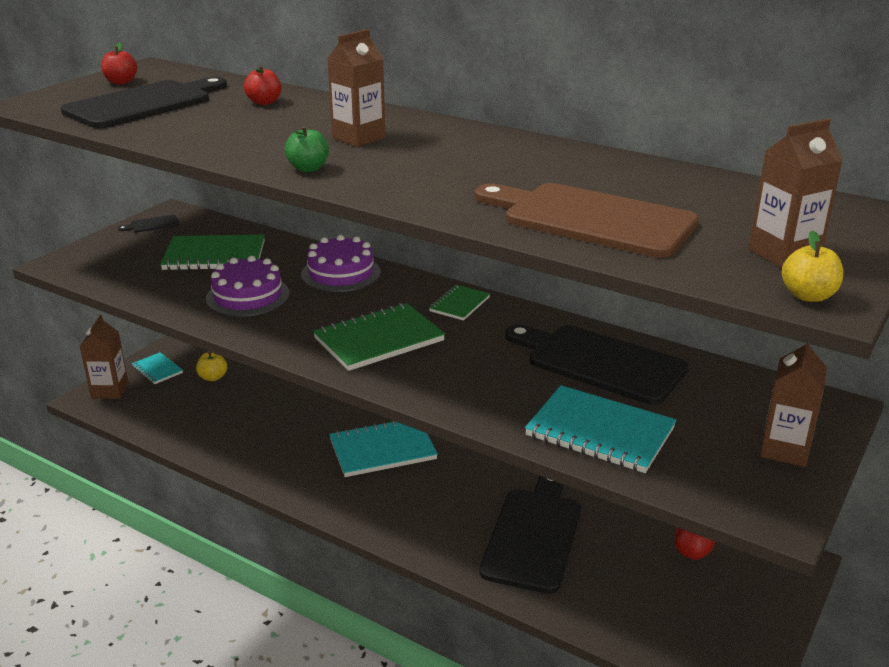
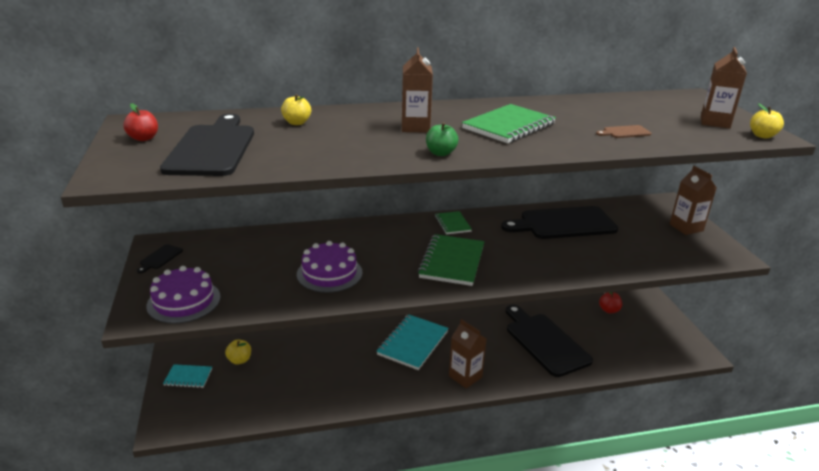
camera: 45 degrees left, 0 degrees up
(110, 390) = (173, 411): brown carton -> brown carton (465, 376)
(214, 256) = (254, 259): green notebook -> green notebook (509, 126)
(264, 102) = (297, 123): red apple -> yellow apple
(341, 273) = (357, 235): purple cake -> purple cake (184, 301)
(591, 219) = (625, 132): brown cutting board -> brown cutting board, size x0.40
(600, 432) = (623, 255): turquoise notebook -> none

